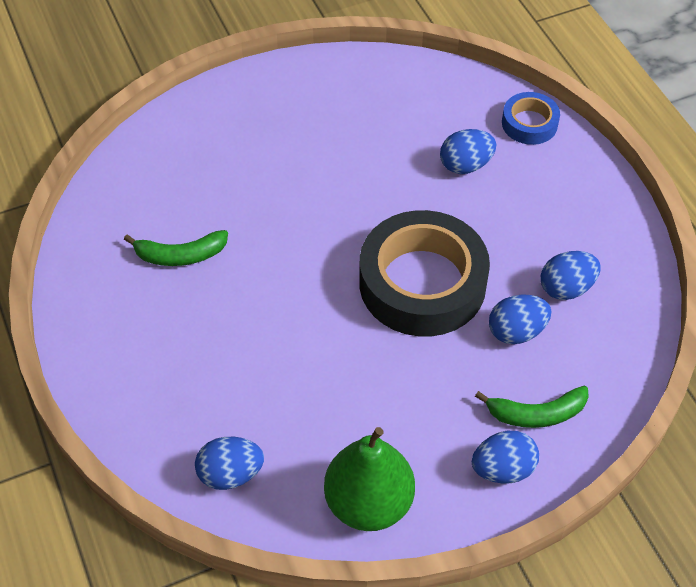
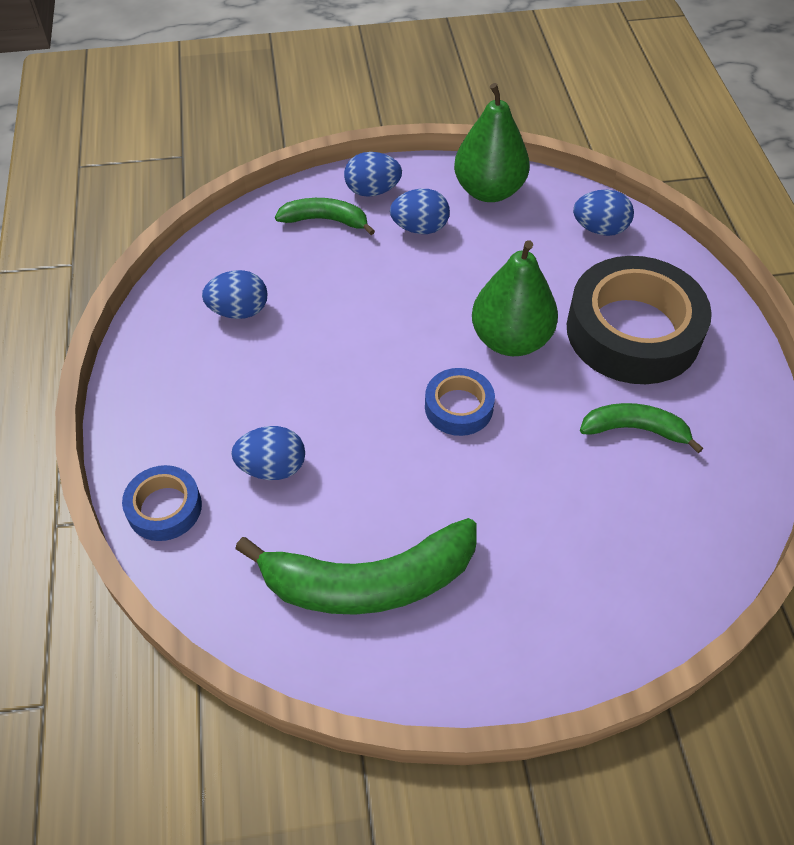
camera: 165 degrees left, 0 degrees up
(303, 315) = (510, 340): none -> green pear
(334, 242) = (458, 407): none -> blue tape
(363, 110) = (369, 581): none -> green banana
(422, 283) = (379, 345): black tape -> black tape (633, 331)
(516, 331) = (308, 284): blue egg -> blue egg (420, 228)

